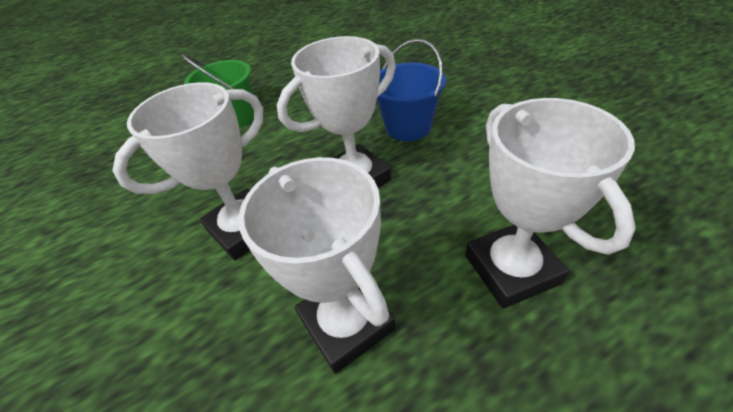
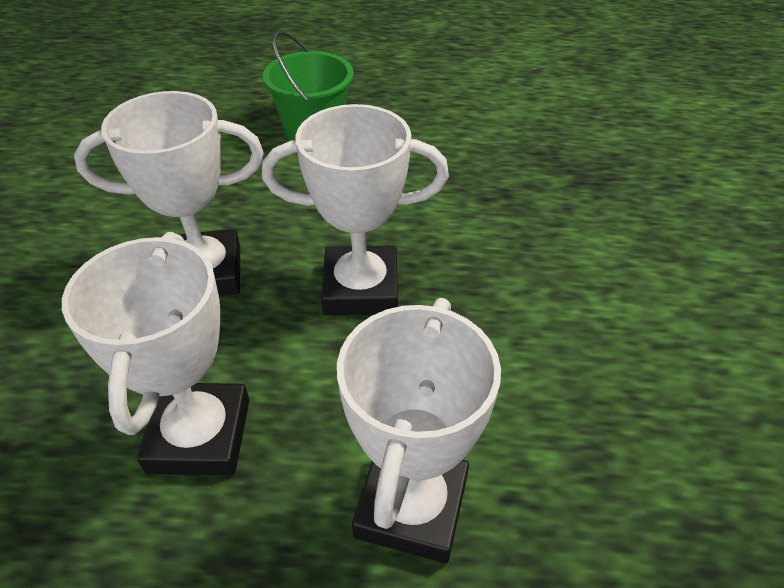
camera: 30 degrees right, 0 degrees up
(408, 127) = (490, 258): blue bucket -> none

